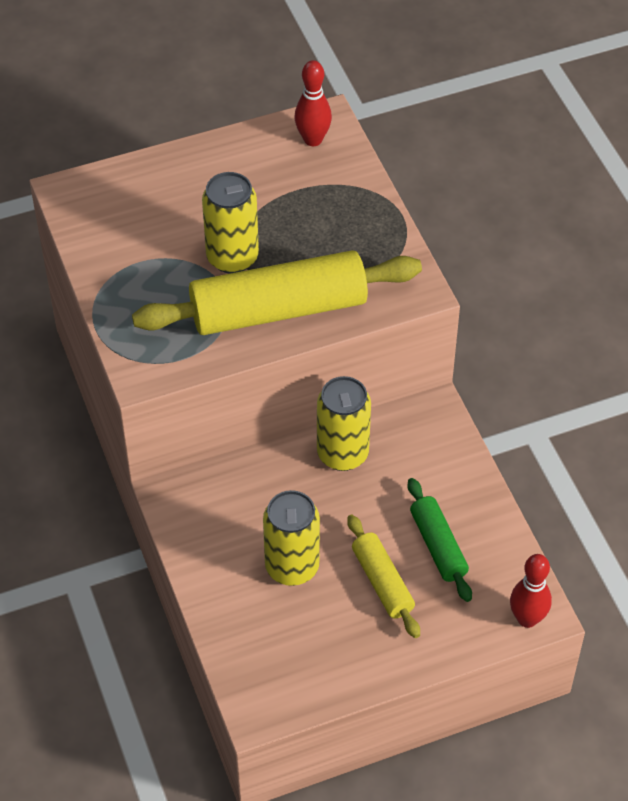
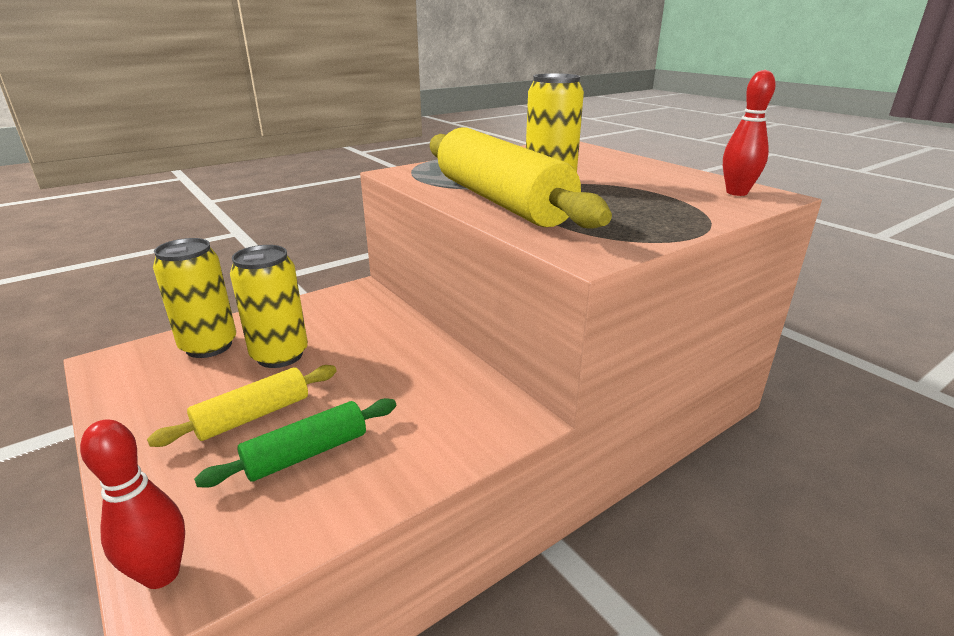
camera: 75 degrees right, 25 degrees down
(342, 454) = (429, 364): yellow can -> yellow can (209, 346)

